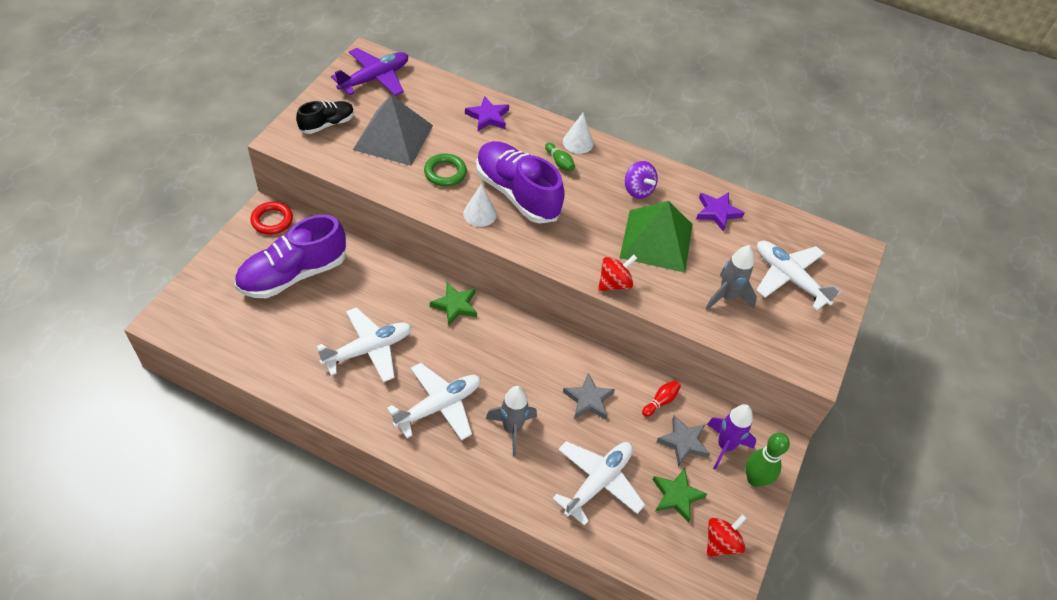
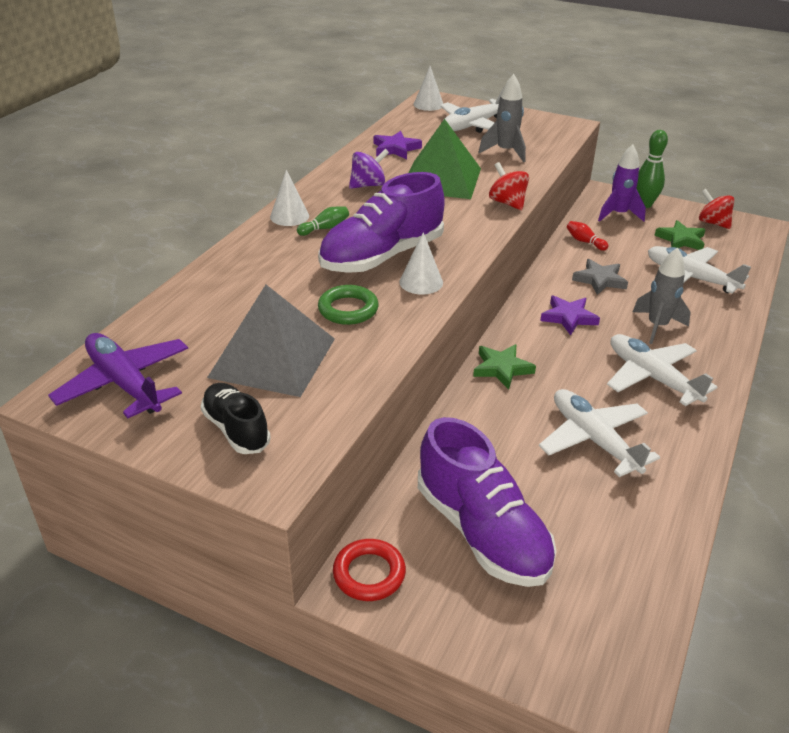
camera: 85 degrees left, 15 degrees down
(488, 117) = (235, 277): purple star -> purple star (568, 317)
(683, 442) = (624, 233): grey star -> none
(836, 245) = (428, 104): none -> white cone

